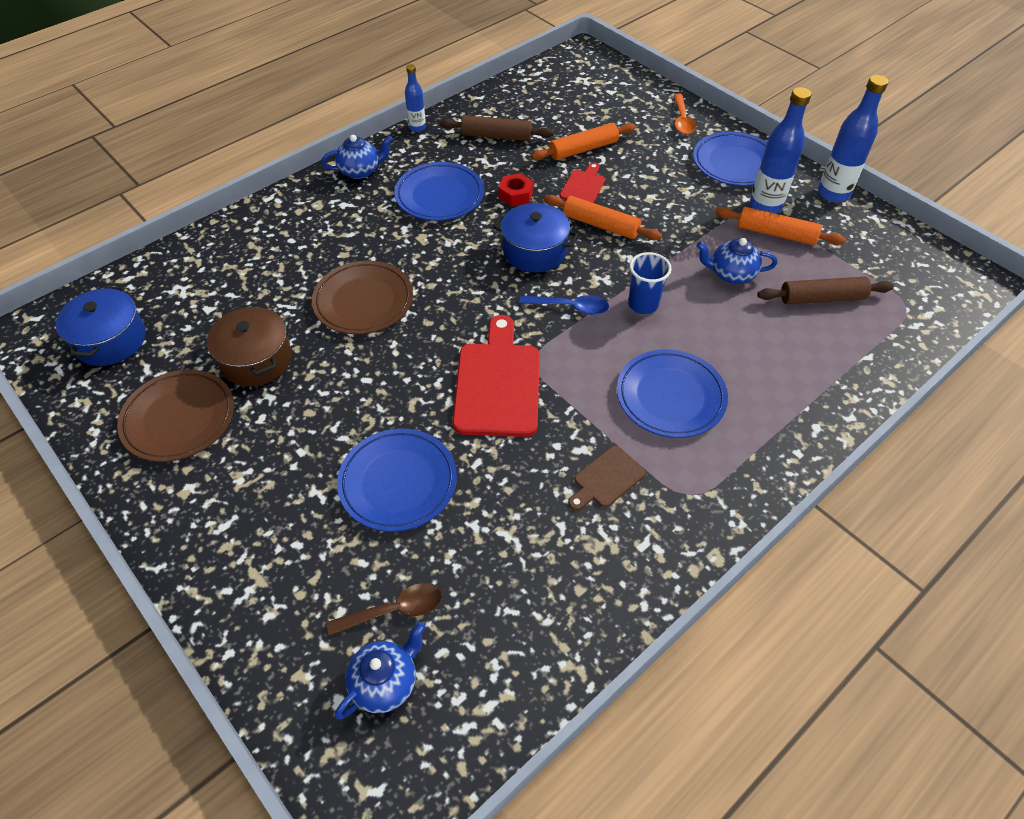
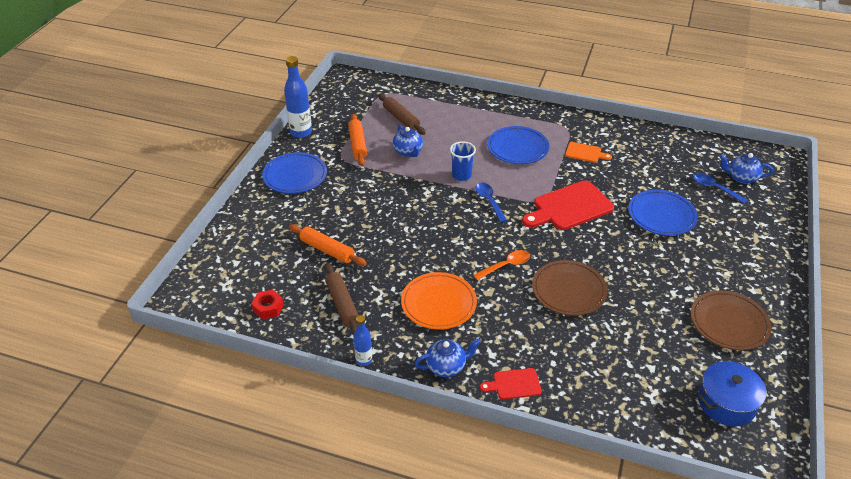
camera: 120 degrees left, 10 degrees down
(256, 360) = (659, 315): brown pot -> none
(360, 171) = (446, 366): blue teapot -> blue teapot turned 120 degrees clockwise
(394, 610) = (714, 188): brown spoon -> blue spoon
(439, 196) = (438, 303): blue plate -> orange plate
(516, 195) = (406, 264): red nut -> red nut (268, 308)
(534, 251) = (455, 233): blue pot -> none
(583, 186) = (371, 235): red cutting board -> red cutting board (514, 384)
(601, 225) = (406, 213): orange rolling pin -> none
(606, 479) = (585, 153): brown cutting board -> orange cutting board
(682, 120) = (256, 213): orange spoon -> orange spoon (506, 265)
(765, 206) = (333, 154): blue bottle -> none

